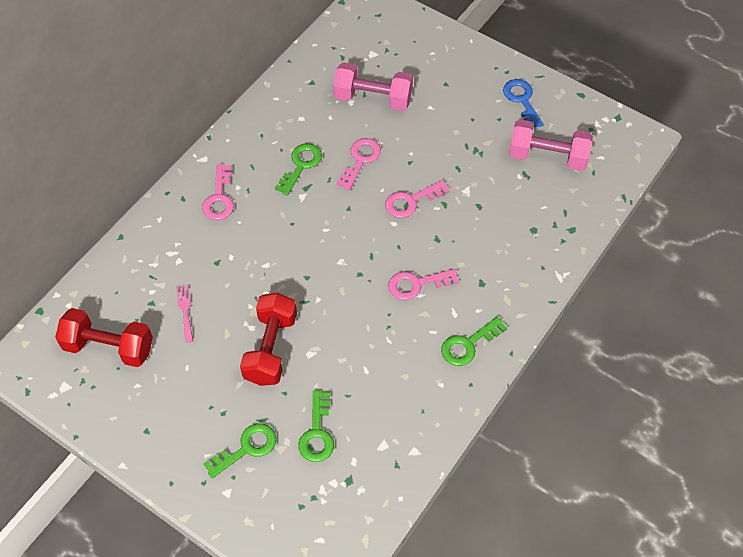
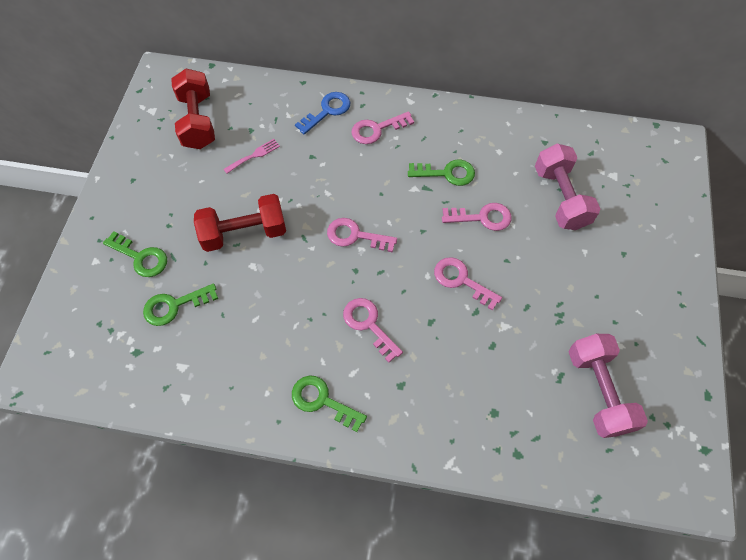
camera: 65 degrees right, 5 degrees up
(325, 260) = (355, 236): none -> pink key
(522, 100) = (655, 335): blue key -> blue key (327, 111)

